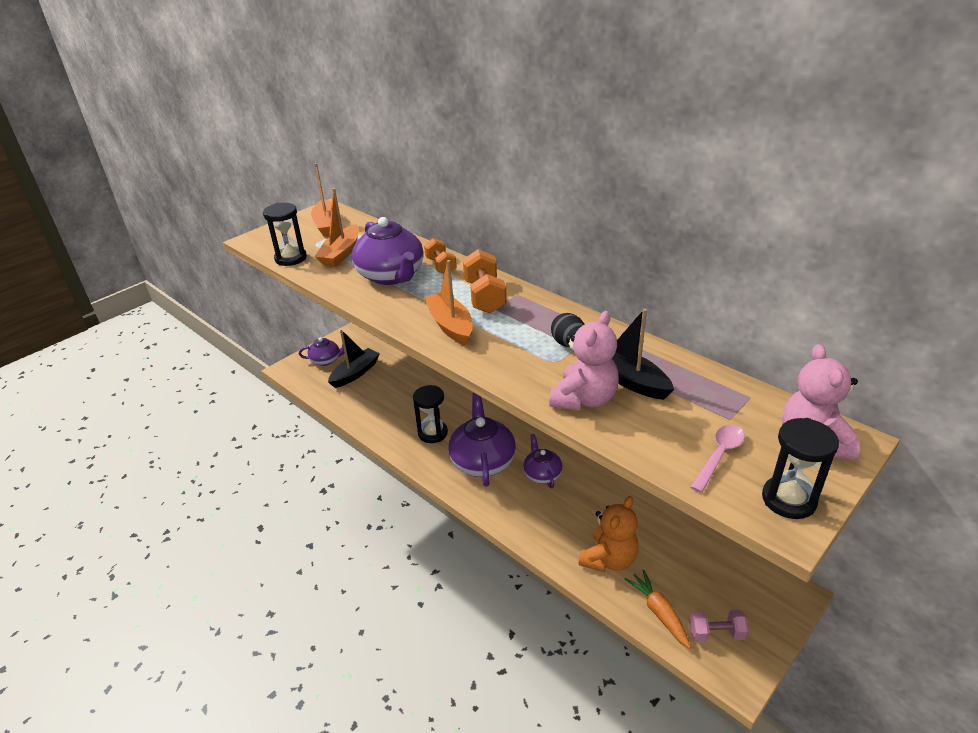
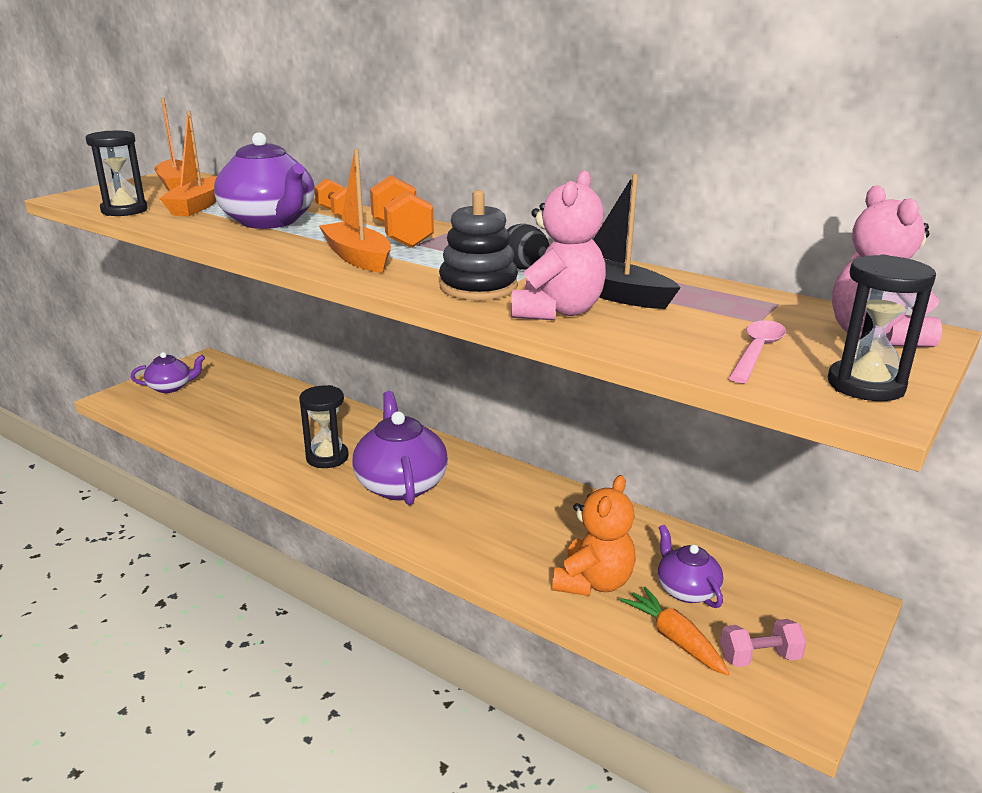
camera: 10 degrees left, 10 degrees down
(355, 373) = (213, 399): black boat -> none
(532, 366) = (478, 287): none -> black stacking toy
(542, 474) = (486, 494): purple teapot -> purple teapot (686, 590)

